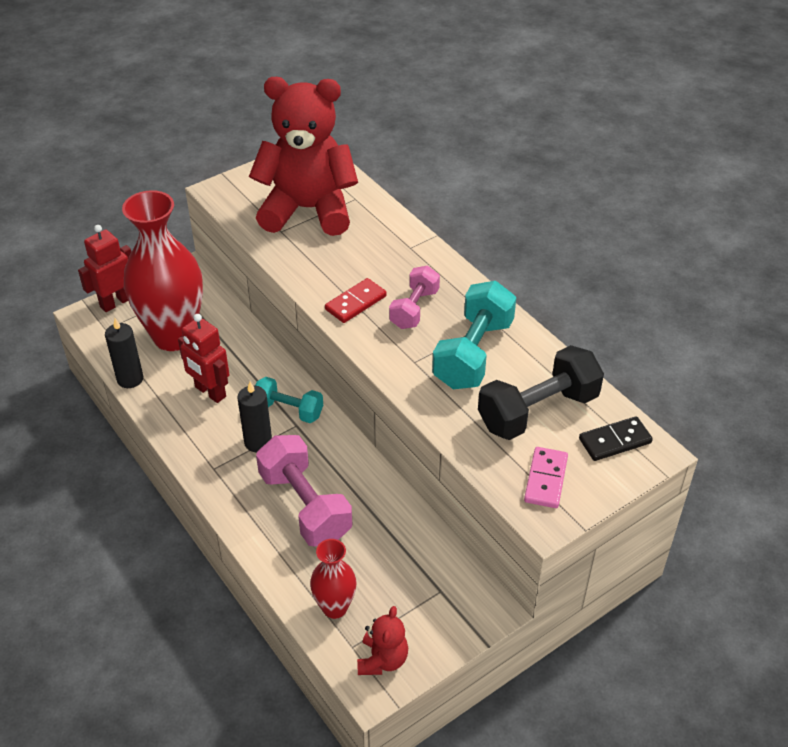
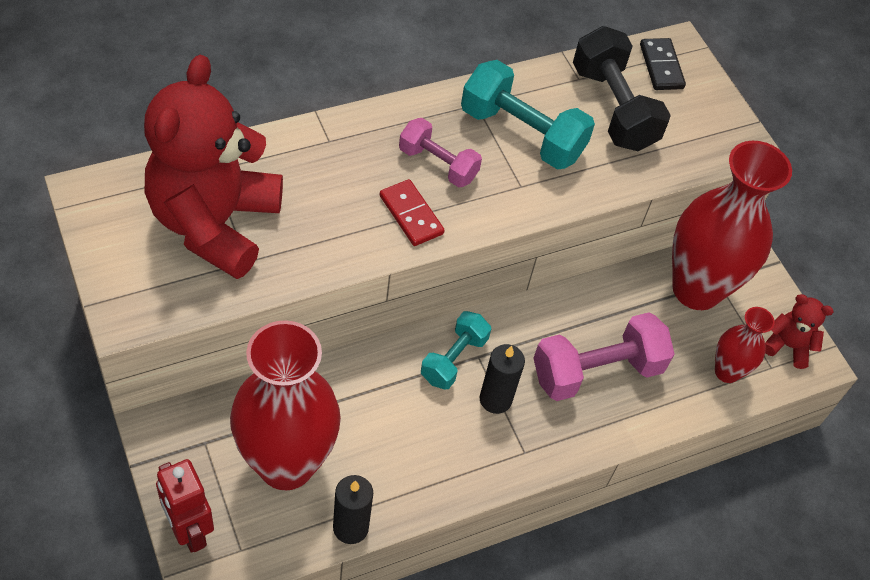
camera: 85 degrees left, 10 degrees up
(210, 392) = (401, 437): red robot -> none
(423, 573) = (696, 289): none -> red vase
(546, 479) = (699, 129): pink domino -> none

